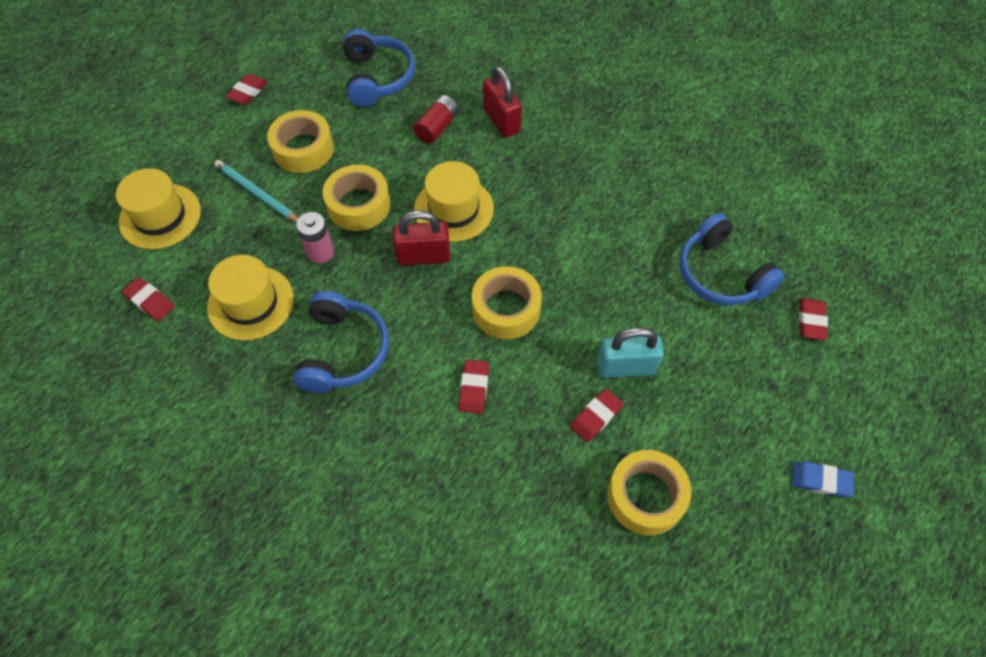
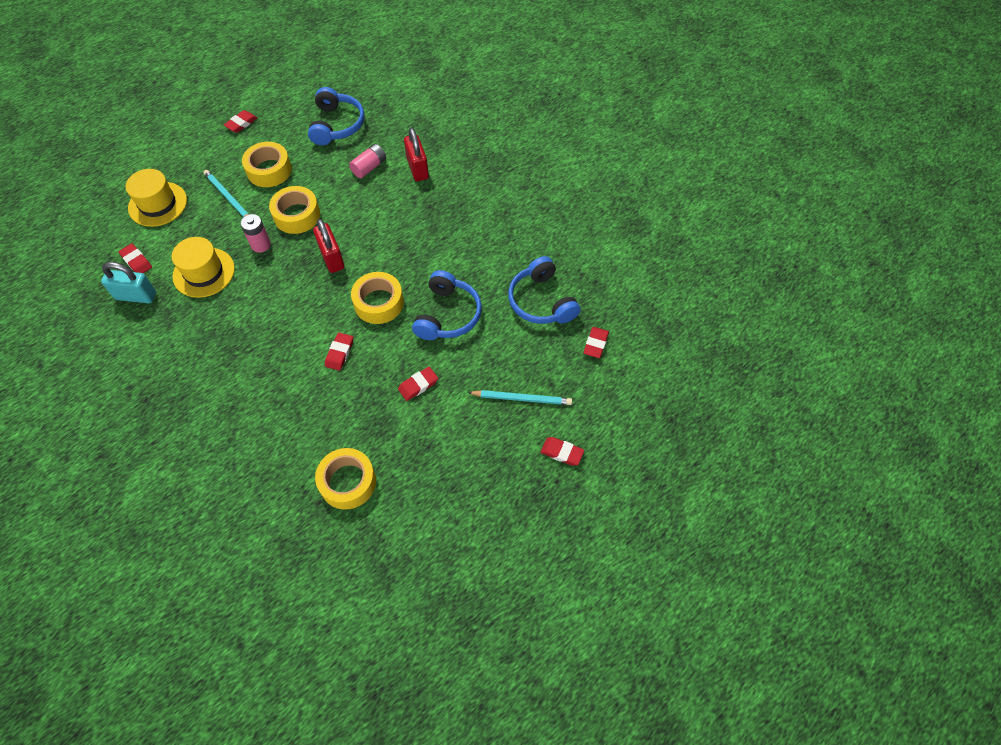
camera: 10 degrees right, 0 degrees up
(343, 351) = (257, 314): blue headphones -> blue headphones (447, 315)
(423, 256) = (332, 258): red padlock -> red padlock turned 60 degrees clockwise
(437, 127) = (369, 167): red battery -> pink battery
(453, 209) = (363, 228): yellow hat -> none
(625, 367) = (450, 355): turquoise padlock -> turquoise padlock (136, 296)
(645, 496) = (435, 443): yellow tape -> yellow tape (348, 482)
(741, 412) = (522, 398): none -> turquoise pencil
(820, 480) = (562, 452): blue eraser -> red eraser

